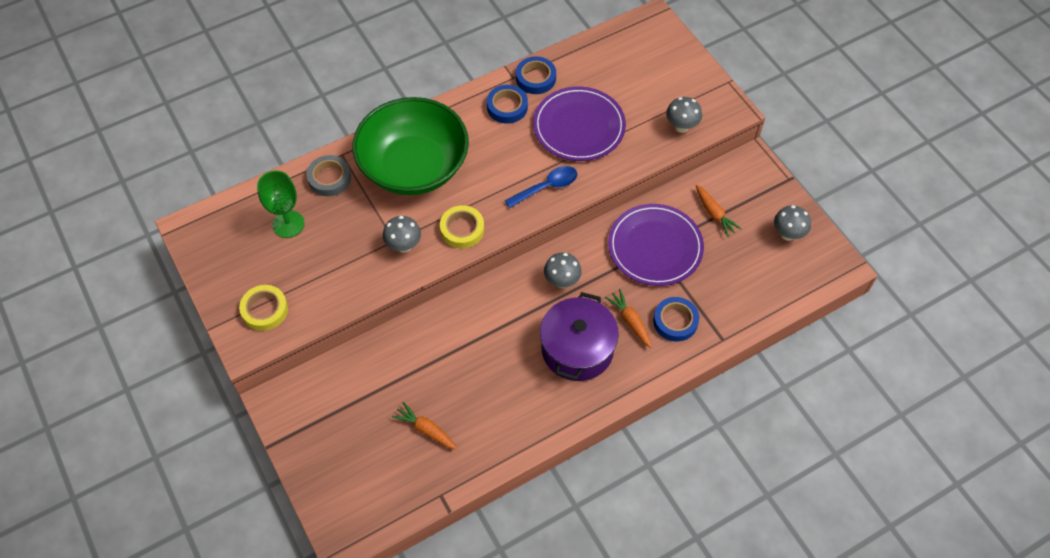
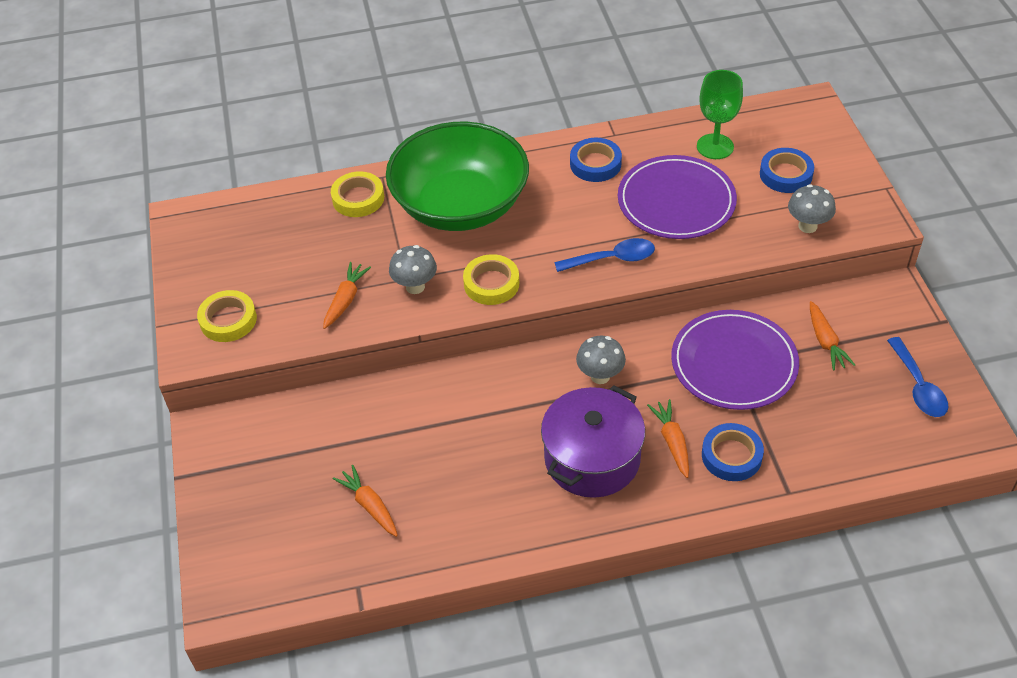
camera: 20 degrees right, 10 degrees down
(288, 224) = (292, 236): green goblet -> green goblet (715, 146)
(329, 178) = (358, 198): grey tape -> yellow tape
(353, 270) = (346, 299): none -> orange carrot
(535, 78) = (641, 140): blue tape -> blue tape (786, 174)
(787, 234) = (918, 386): grey mushroom -> blue spoon

